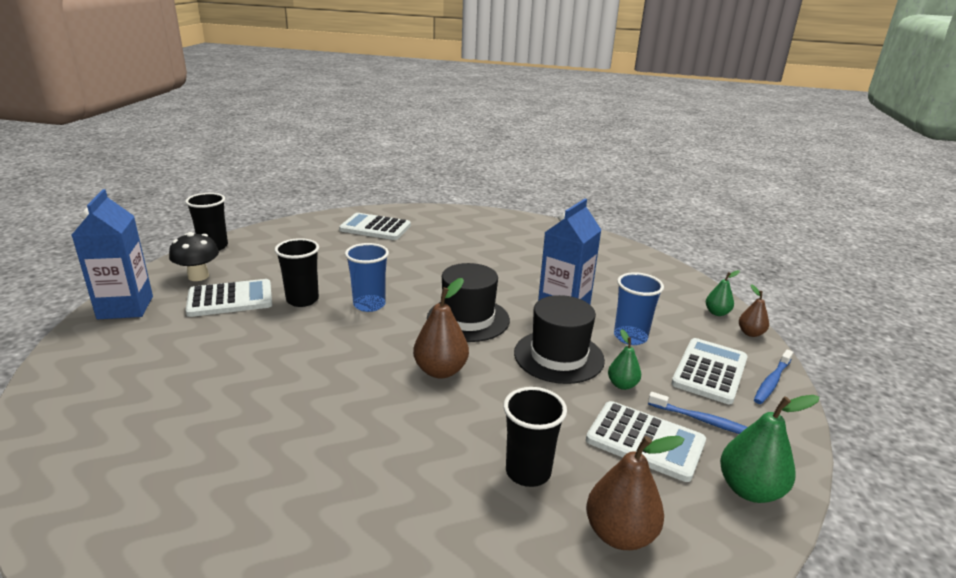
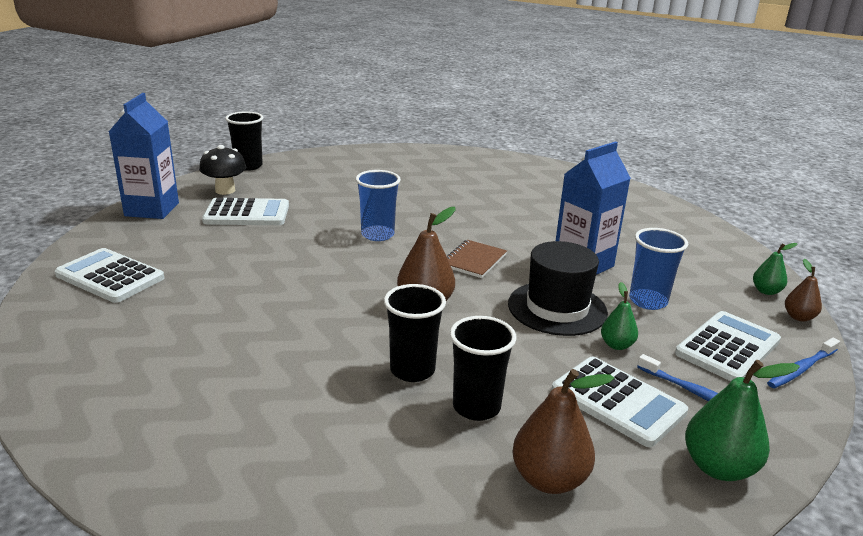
camera: 15 degrees right, 0 degrees up
(302, 300) = (314, 222): black cup -> black cup (412, 370)
(375, 228) = (412, 165): white calculator -> white calculator (110, 277)
(468, 319) = (474, 260): black hat -> brown notebook

